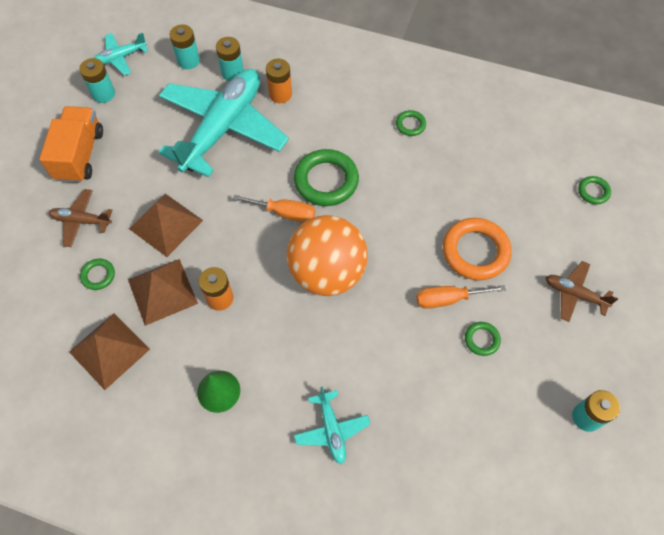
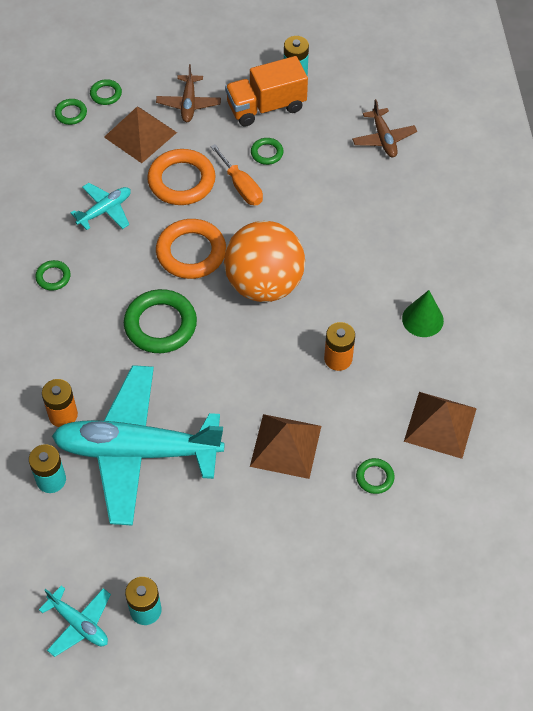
camera: 115 degrees left, 5 degrees down
(80, 155) = (244, 583): orange truck -> orange truck (266, 107)
(81, 221) = (324, 530): brown plane -> brown plane (383, 138)
(162, 291) = (358, 411): brown pyramid -> brown pyramid (140, 135)
(188, 61) = (51, 539): turquoise battery -> none
(284, 213) = (217, 345): orange screwdriver -> none
(331, 429) = (404, 227): turquoise plane -> turquoise plane (105, 210)
(389, 229) = (191, 252): none -> orange ring
(610, 227) = (106, 94): none -> green ring

